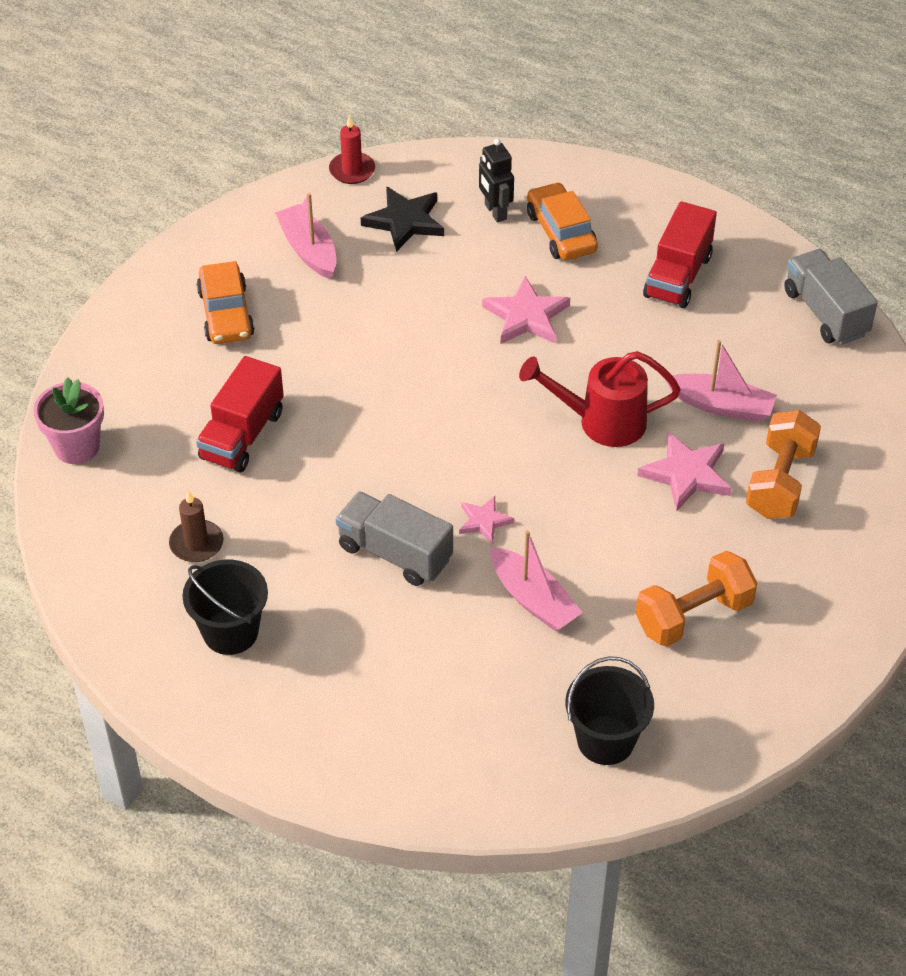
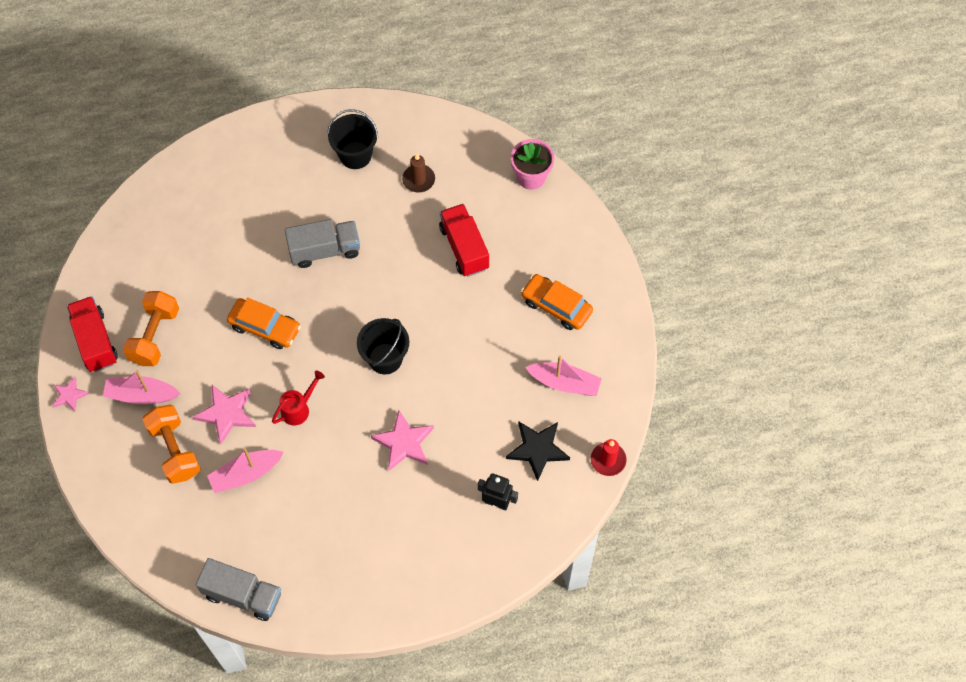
camera: 135 degrees right, 15 degrees up
(484, 521) = (300, 301): pink star -> pink star (69, 395)
(533, 599) = (237, 281): pink boat -> pink boat (141, 395)
(561, 232) = (445, 521): orange car -> orange car (265, 327)
(602, 422) = (298, 409): red watering can -> red watering can, size x0.63
(605, 740) = (142, 243): black bucket -> black bucket (385, 358)
(677, 276) = (349, 547): red truck -> red truck (95, 341)

